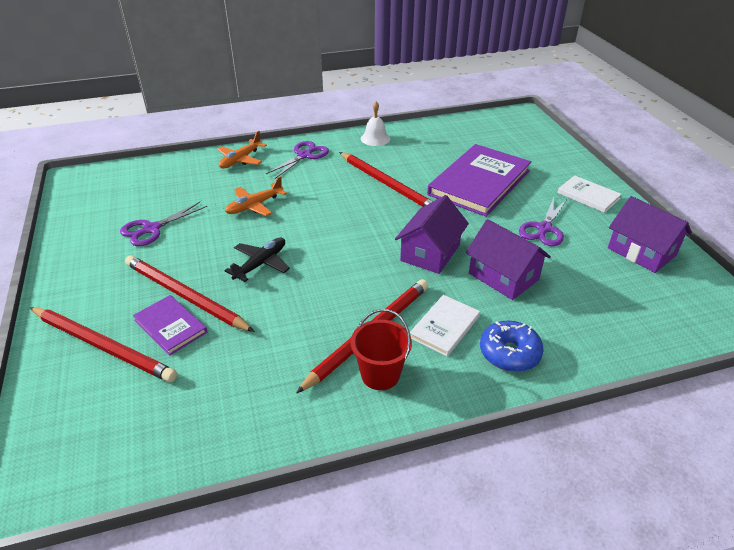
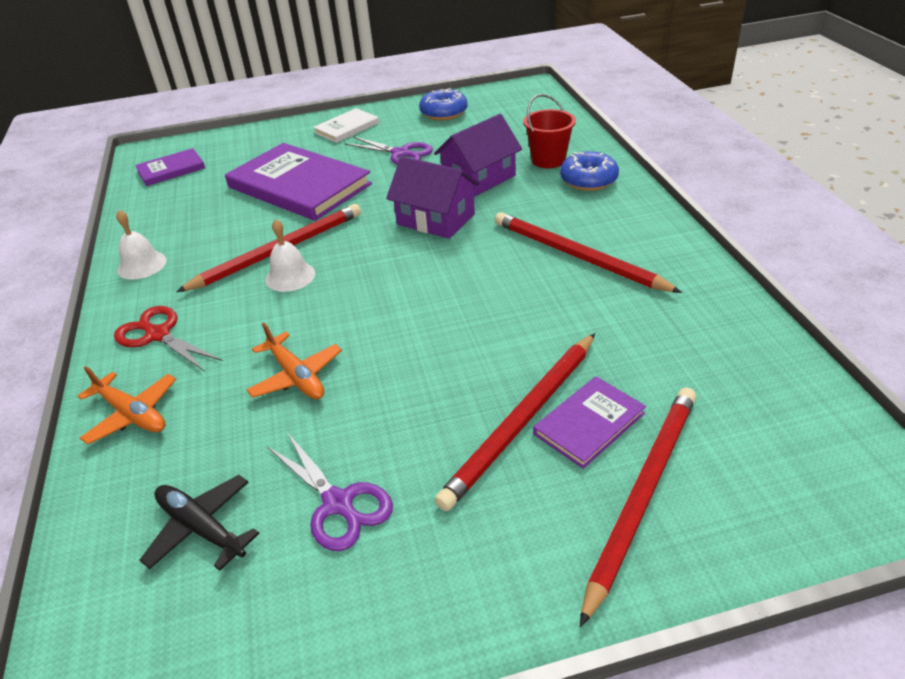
camera: 85 degrees left, 0 degrees up
(261, 264) = (449, 351): black plane -> black plane (201, 528)
(304, 155) = (158, 335): purple scissors -> red scissors
(356, 192) = (290, 276): none -> white bell
(380, 374) = (633, 247): red bucket -> red bucket (548, 160)
(445, 327) = (558, 211): white book -> none
(497, 128) = (171, 169): none -> purple book
(641, 251) = (444, 113): purple house -> blue donut

